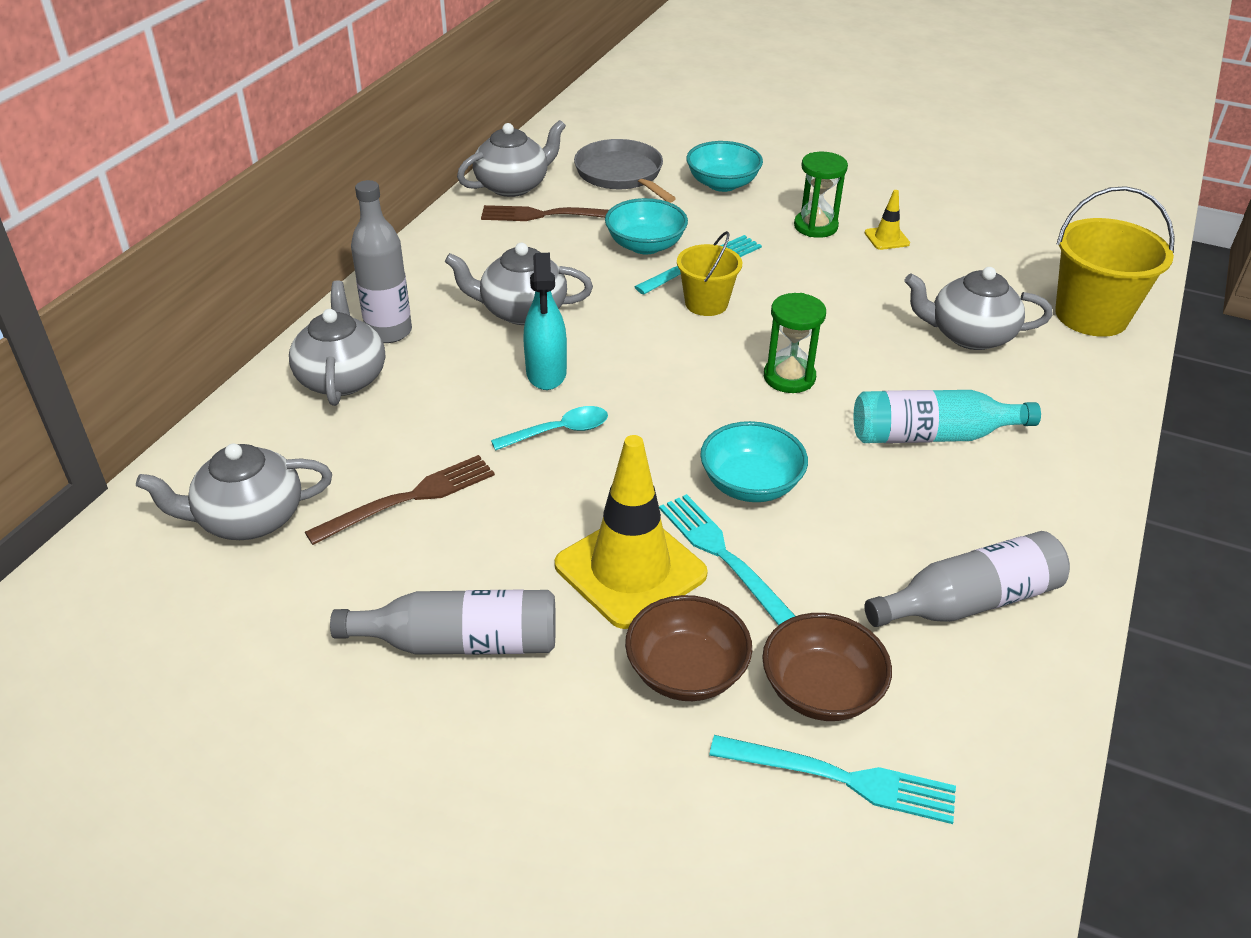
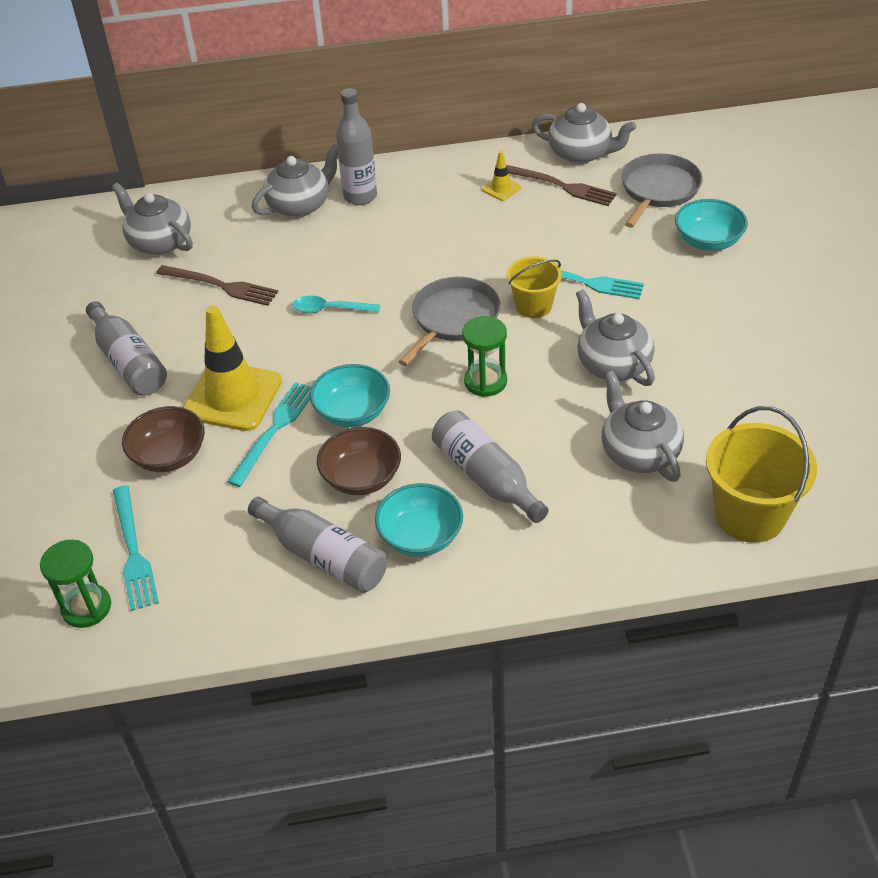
camera: 60 degrees right, 5 degrees up
(522, 311) = (436, 234): grey teapot -> grey teapot (612, 364)
(546, 373) = (382, 276): turquoise spray bottle -> none
(547, 215) = (561, 186): brown fork -> brown fork turned 150 degrees clockwise
(559, 431) = (330, 310): turquoise spoon -> turquoise spoon turned 150 degrees clockwise
(645, 245) = (575, 246): turquoise bowl -> turquoise bowl (420, 536)
(671, 357) = (453, 319): none -> grey pan
(815, 226) = (704, 313): green hourglass -> green hourglass (86, 607)
(821, 690) = (194, 517): brown bowl -> brown bowl (361, 477)
(886, 238) = (733, 357): yellow traffic cone -> yellow traffic cone (501, 189)
(932, 435) = (486, 477): turquoise bottle -> grey bottle

